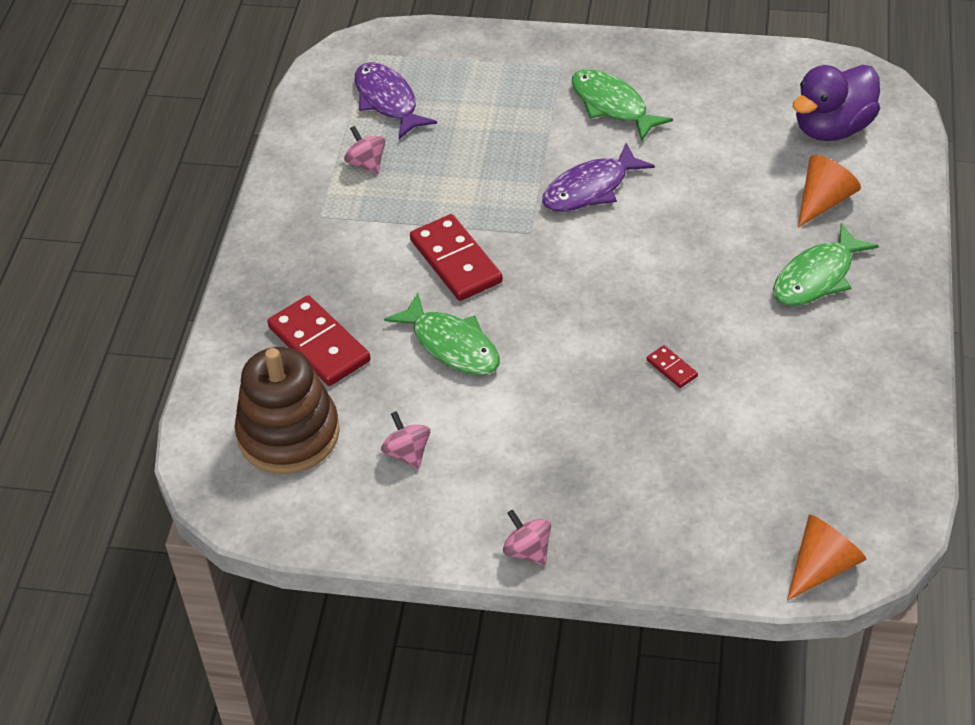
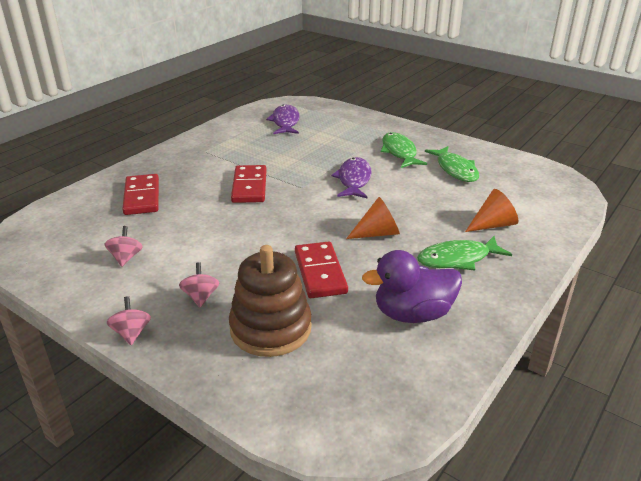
camera: 25 degrees right, 15 degrees down
(288, 434) = (79, 227): brown stacking toy -> brown stacking toy (270, 328)
(366, 163) = (249, 139): pink spinning top -> pink spinning top (201, 297)
(452, 345) = (206, 219): green fish -> green fish (455, 170)
(590, 189) = (354, 180): purple fish -> purple fish turned 105 degrees clockwise
(671, 368) = (320, 272): red domino -> red domino, size x2.18
(822, 566) = (314, 430): orange cone -> orange cone (377, 233)
(832, 128) = (526, 195): purple duck -> purple duck (412, 314)

